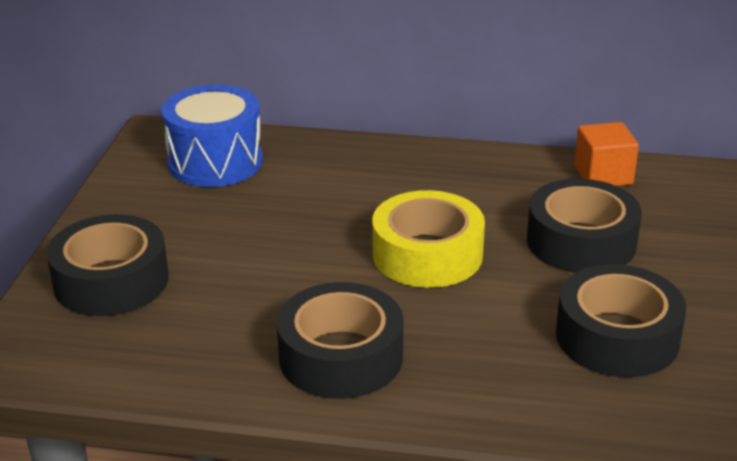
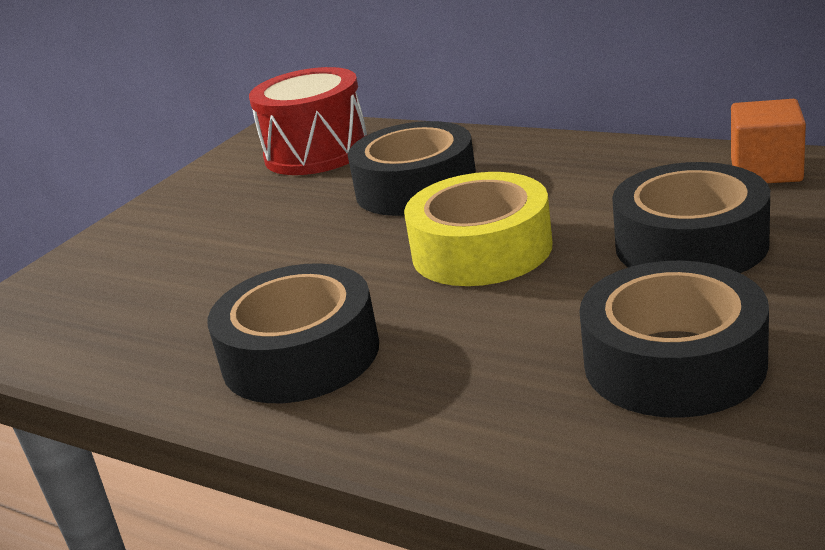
camera: 25 degrees right, 5 degrees down
(111, 281) = (127, 259): black tape -> black tape (416, 187)
(215, 162) = (316, 152): blue drum -> red drum

